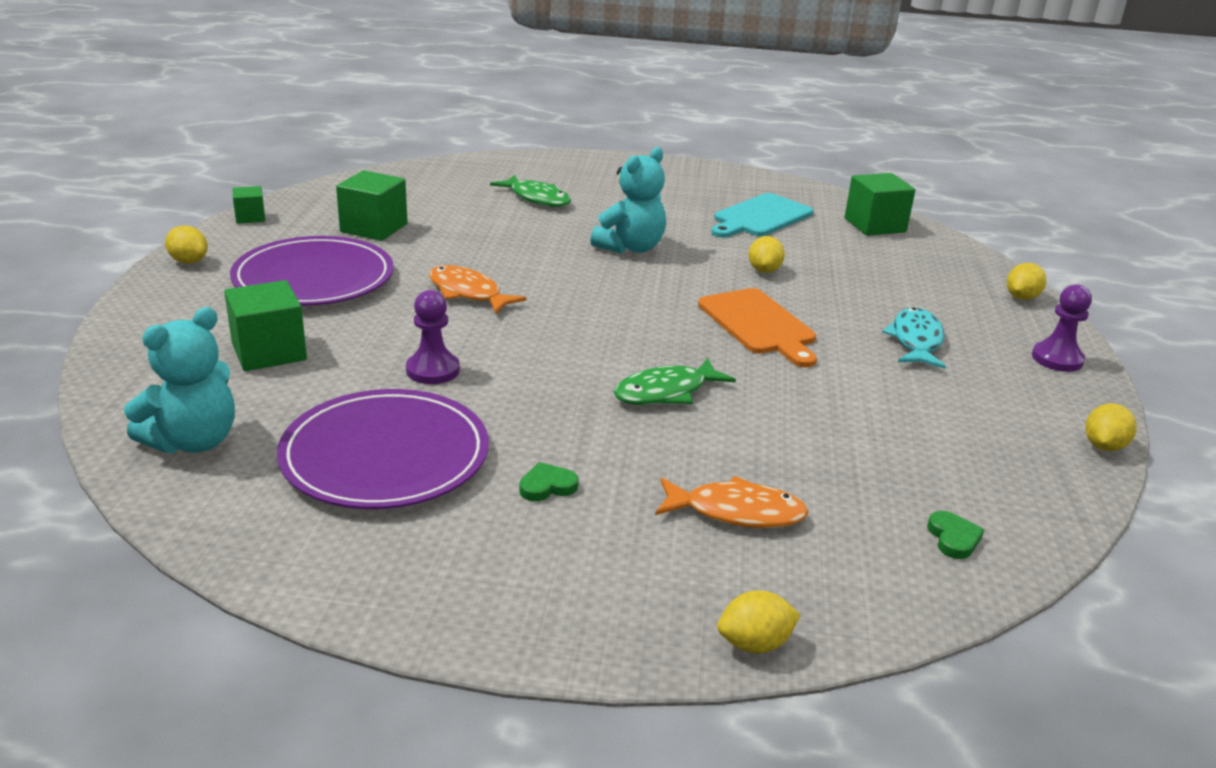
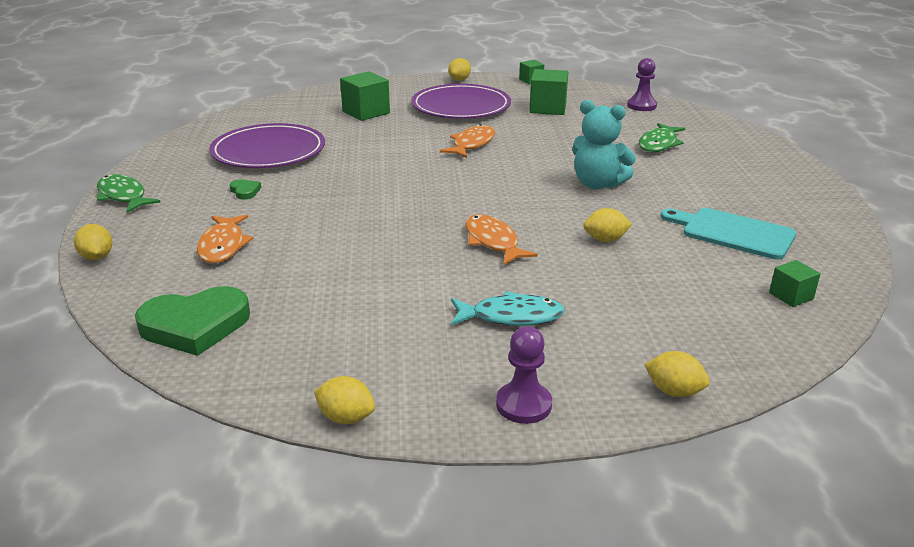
camera: 80 degrees right, 0 degrees up
(193, 441) = (273, 114): turquoise teddy bear -> none
(433, 370) = (363, 149): purple pawn -> purple pawn (641, 106)
(666, 392) = (365, 215): green fish -> green fish (123, 196)
(758, 324) = (493, 242): orange cutting board -> orange fish
(875, 225) = (791, 296): green cube -> green cube, size x0.57
(953, 538) = (195, 326): green heart -> green heart, size x2.30

